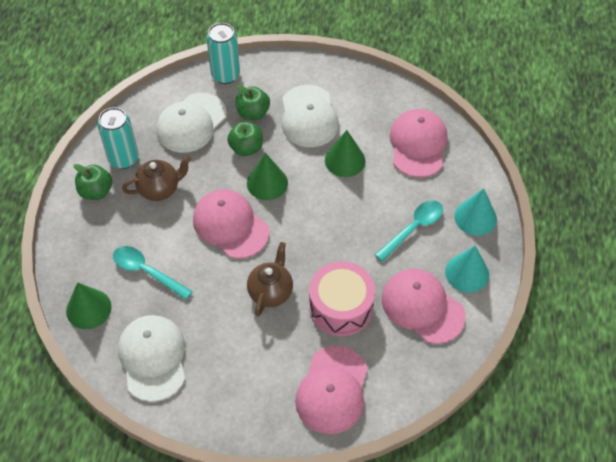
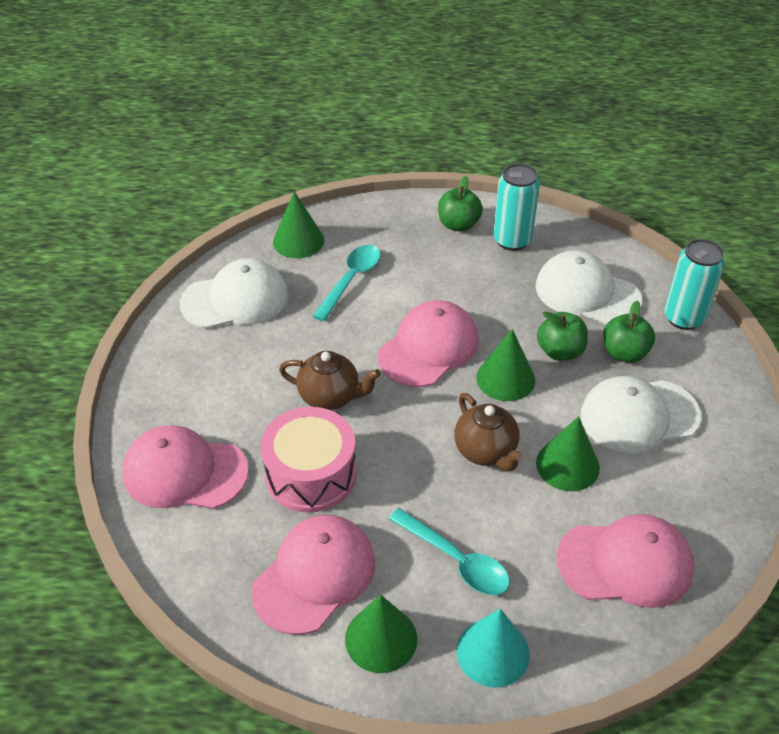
camera: 85 degrees right, 10 degrees down
(160, 189) = (473, 277): brown teapot -> brown teapot (486, 451)
(467, 273) = (381, 639): turquoise cone -> green cone

